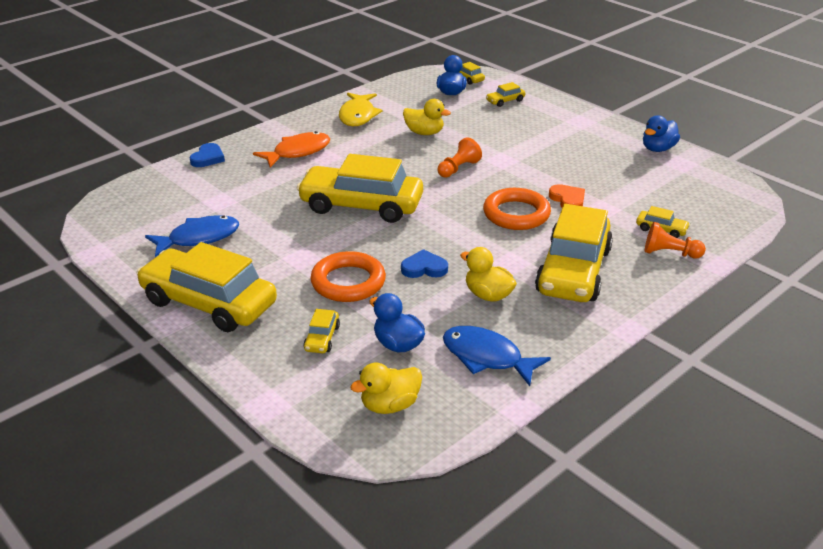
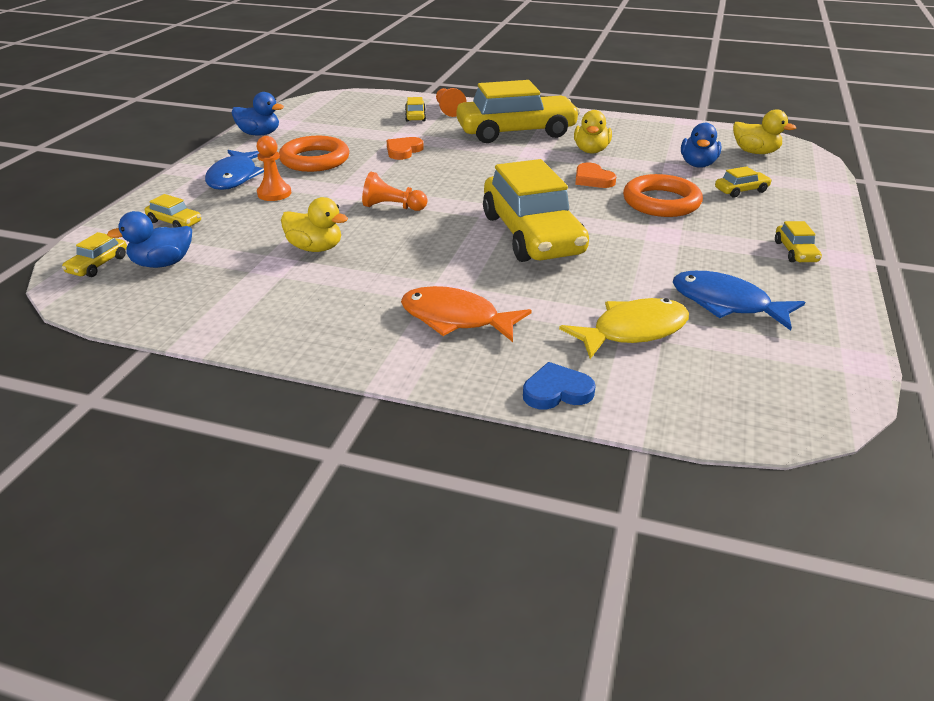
camera: 120 degrees left, 0 degrees up
(209, 302) = (795, 252): yellow car -> yellow car, size x0.40
(358, 115) = (296, 312): yellow fish -> yellow fish (633, 331)
(424, 133) = (315, 248): yellow duck -> yellow duck turned 120 degrees clockwise
(424, 268) = (593, 179): blue heart -> orange heart
(487, 357) = (659, 137): blue fish -> blue fish (234, 177)
(516, 214) = (455, 164): orange ring -> orange ring (315, 160)
(522, 135) = (274, 193): none -> orange pawn

